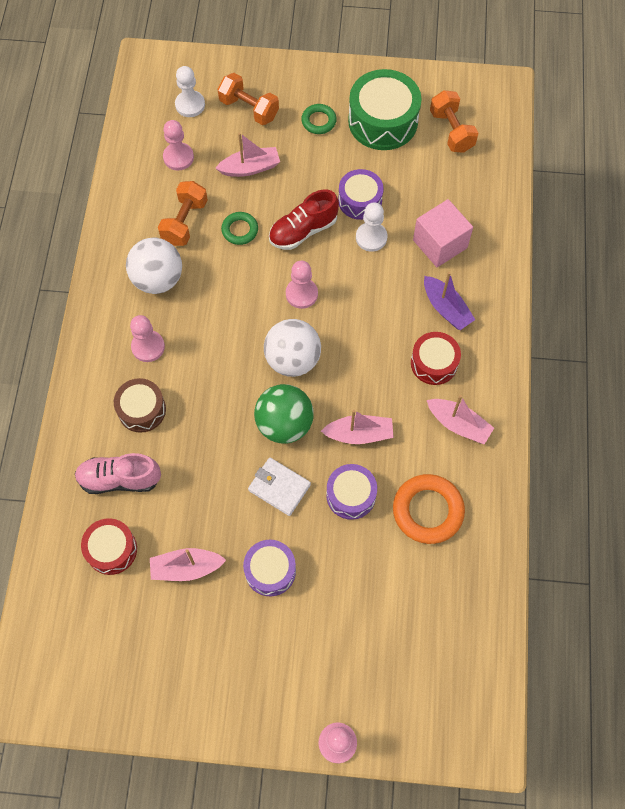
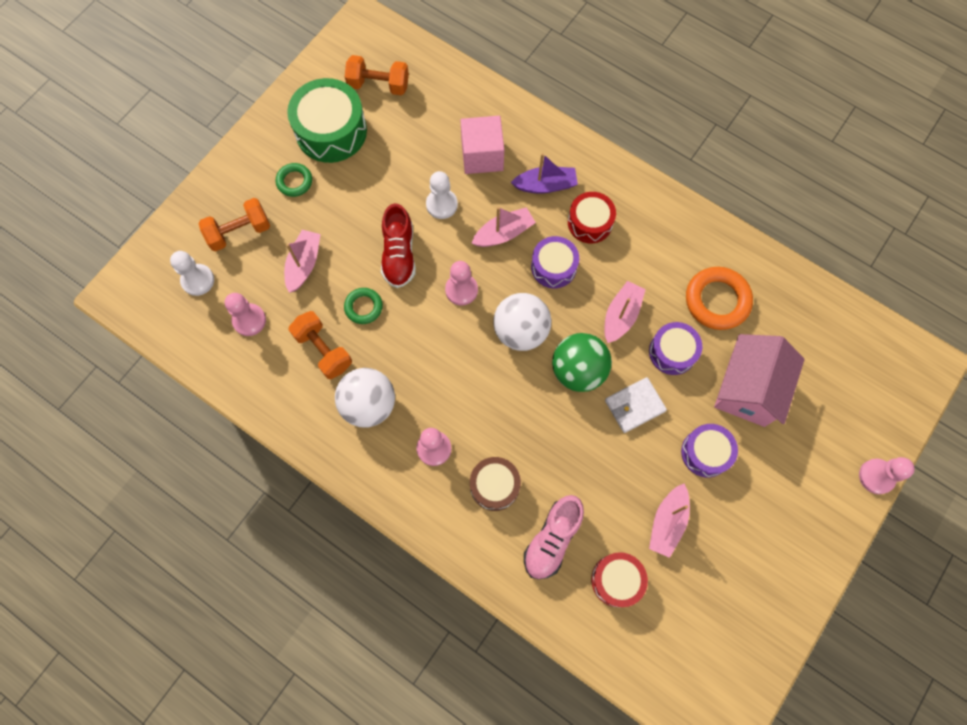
camera: 60 degrees left, 5 degrees up
(355, 580) = (748, 389): none -> pink house
(360, 200) = (399, 193): purple drum -> purple drum (553, 267)
(458, 424) = (655, 235): pink boat -> pink boat (503, 233)

